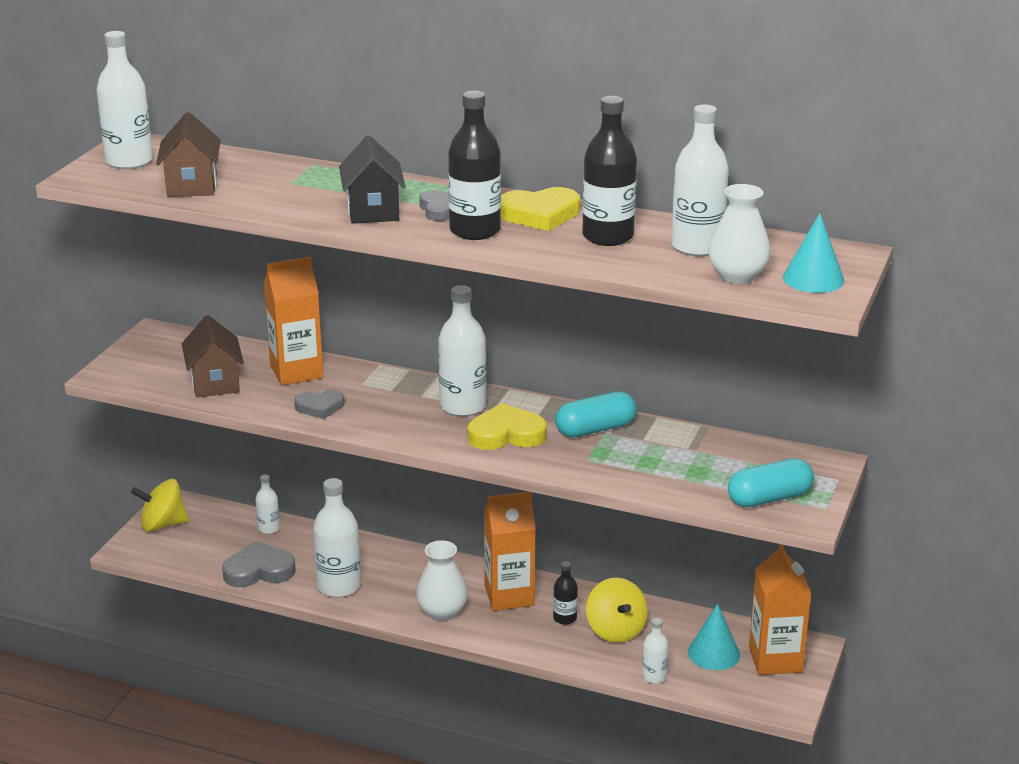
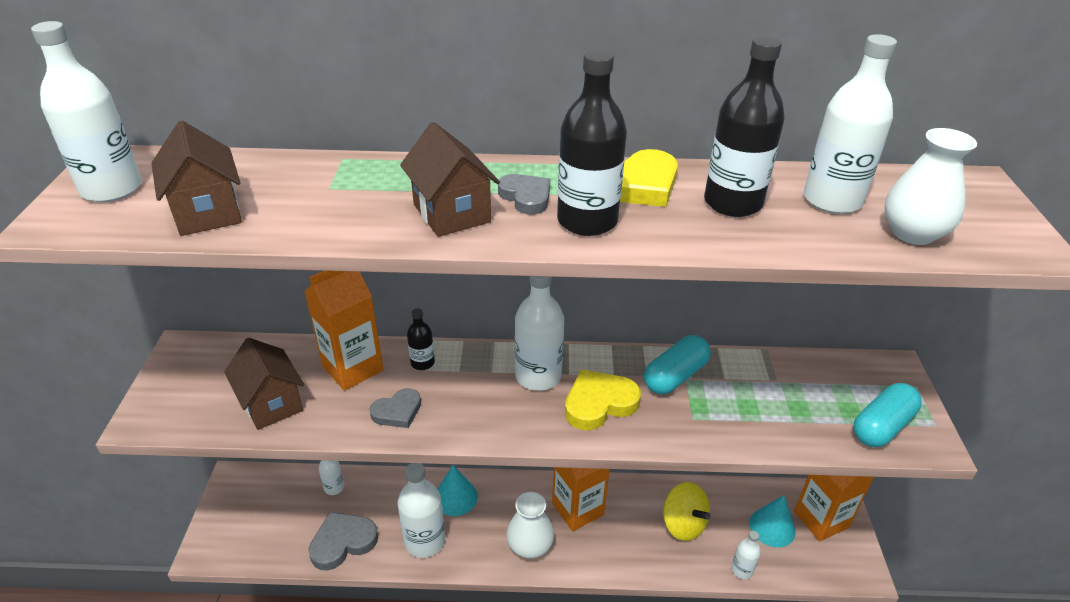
camera: 20 degrees left, 10 degrees up
(162, 524) = (230, 509): yellow spinning top -> none
(373, 211) = (452, 213): black house -> brown house
(565, 618) = (635, 522): black bottle -> black bottle (422, 363)
(813, 279) = (985, 222): turquoise cone -> turquoise cone (455, 497)

